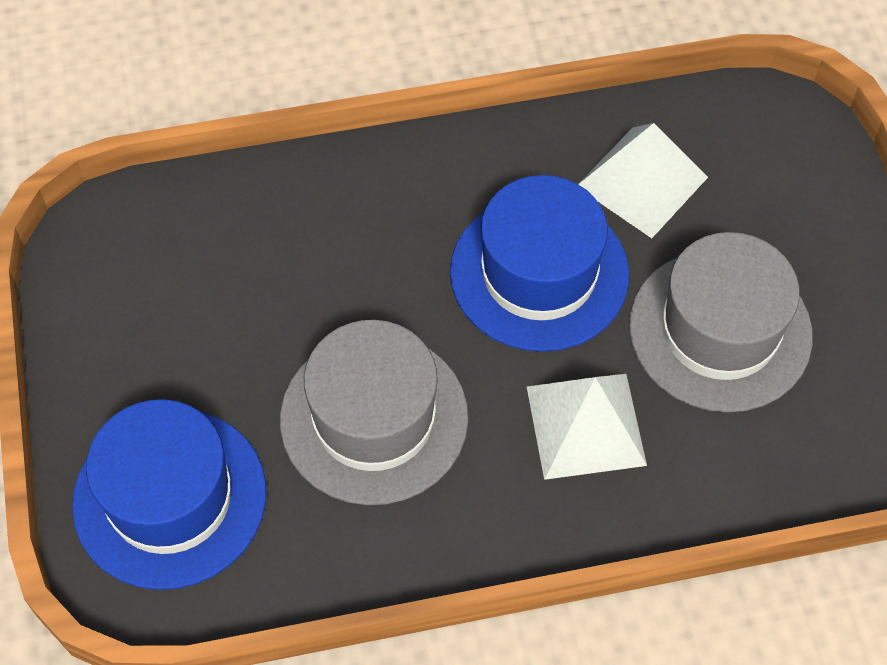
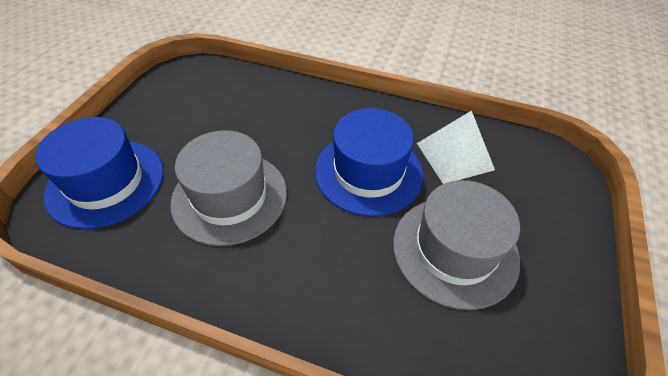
camera: 30 degrees right, 10 degrees down
(586, 425) = (337, 260): white pyramid -> none

